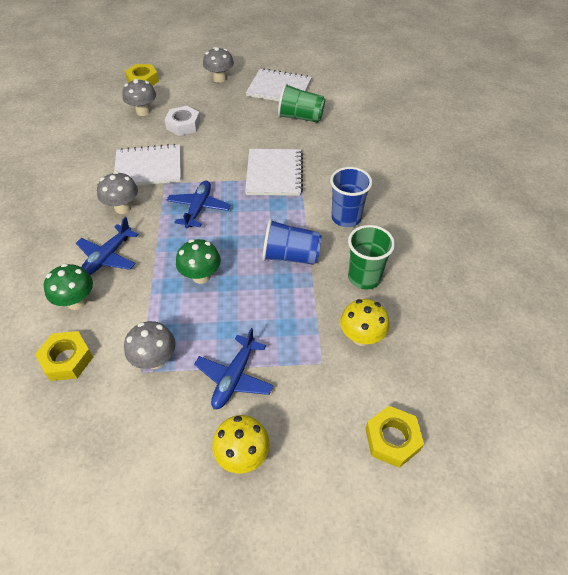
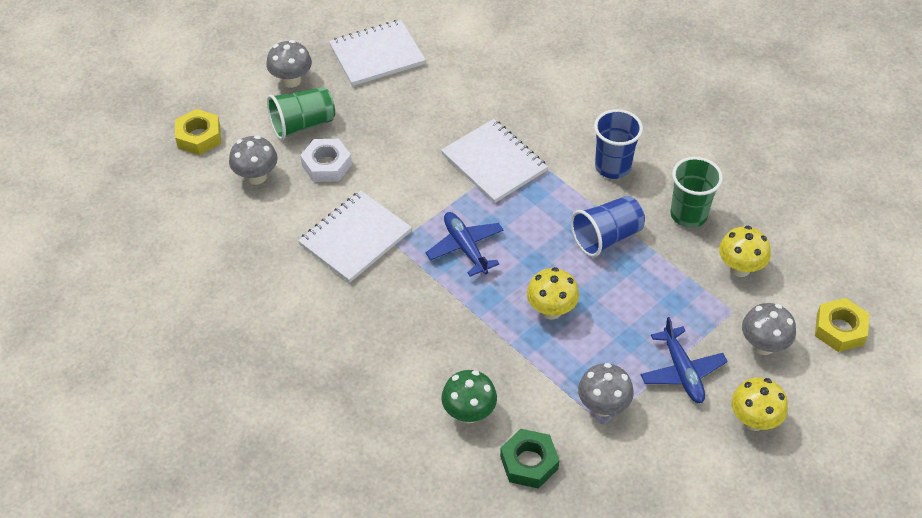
camera: 40 degrees left, 0 degrees up
(67, 359) = (529, 462): yellow nut -> green nut
(108, 257) = (441, 354): blue plane -> none
(123, 208) = (387, 298): grey mushroom -> grey mushroom (763, 345)
(201, 276) = (551, 310): green mushroom -> yellow mushroom
(300, 117) = (443, 79): green cup -> green cup (302, 125)

